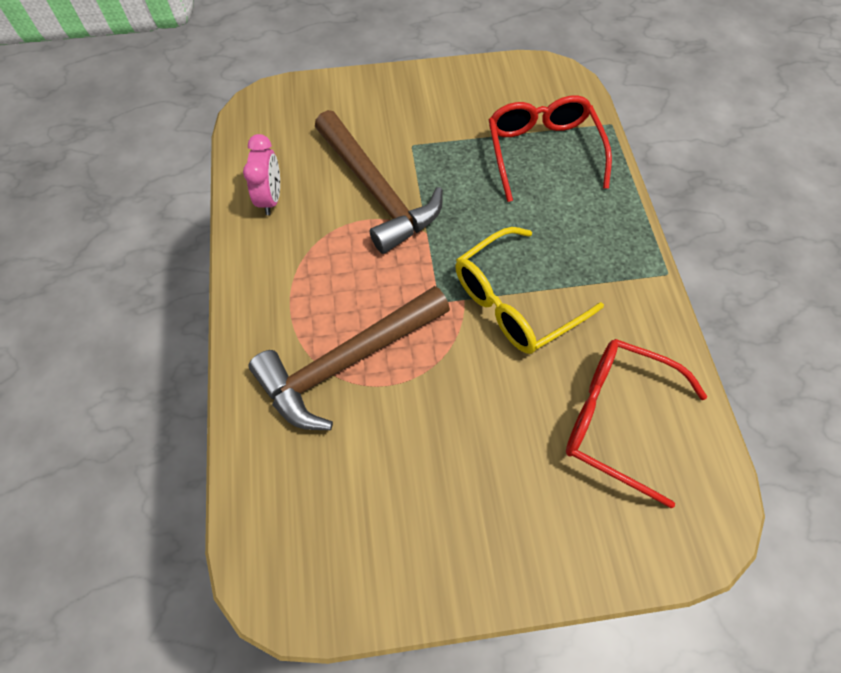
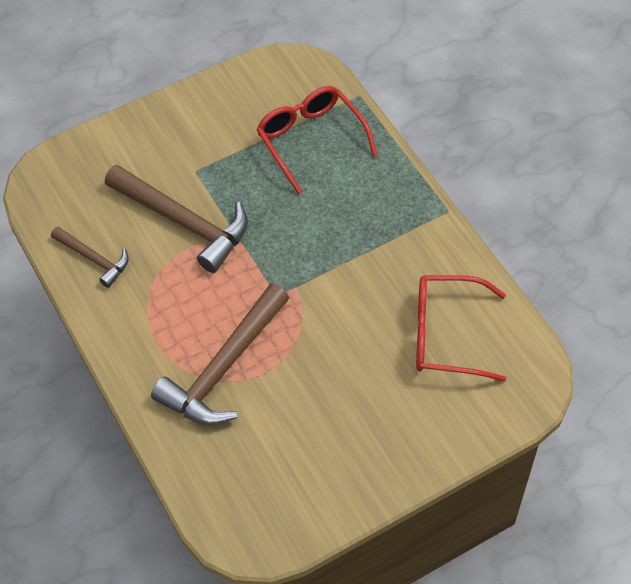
camera: 20 degrees left, 5 degrees down
(270, 198) = (94, 259): pink clock -> brown hammer
(515, 301) = (337, 274): yellow glasses -> none

